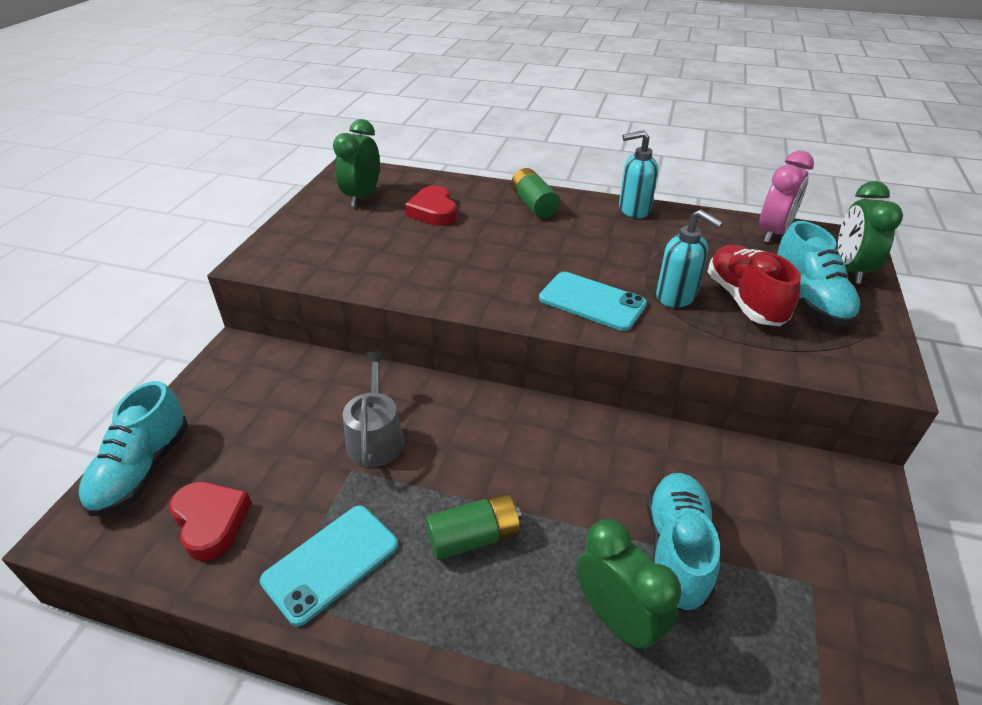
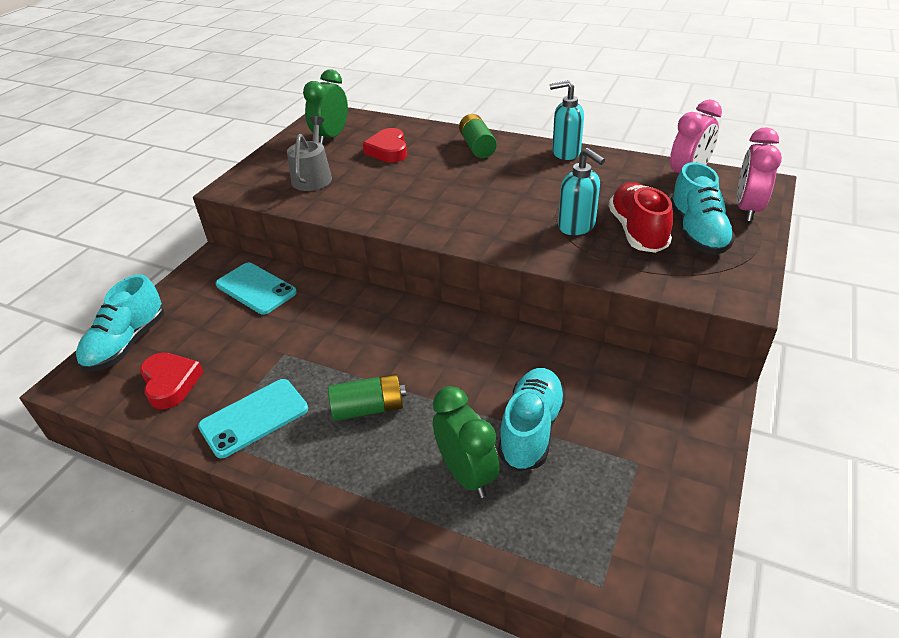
camera: 10 degrees right, 0 degrees up
(376, 437) = (309, 331): grey watering can -> grey watering can (313, 177)
(592, 301) = (501, 228): turquoise phone -> turquoise phone (256, 289)
(850, 269) = (747, 209): green clock -> pink clock

